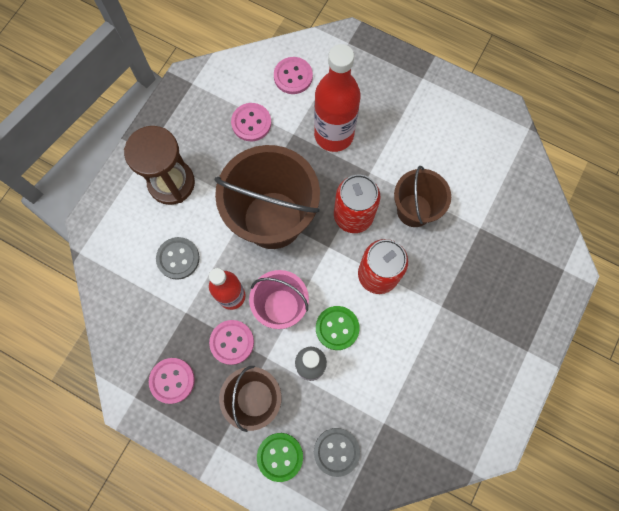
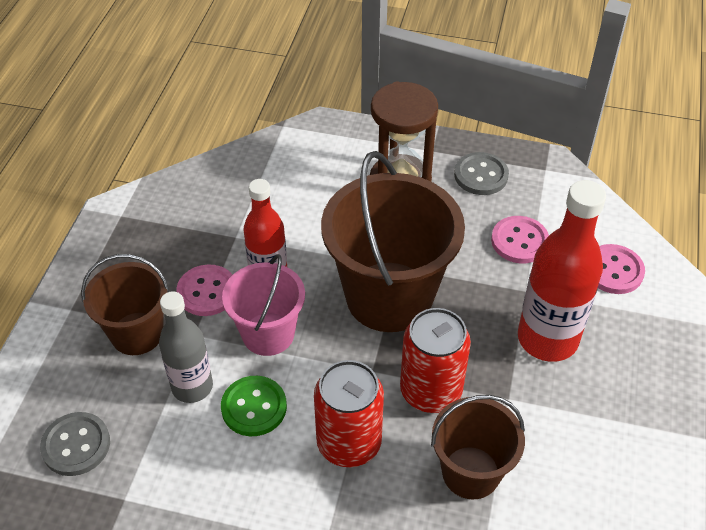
camera: 75 degrees right, 25 degrees down
(172, 380) = (146, 244): pink button -> none
(178, 258) = (303, 213): grey button -> grey button (481, 175)
(280, 456) = (63, 379): green button -> none

